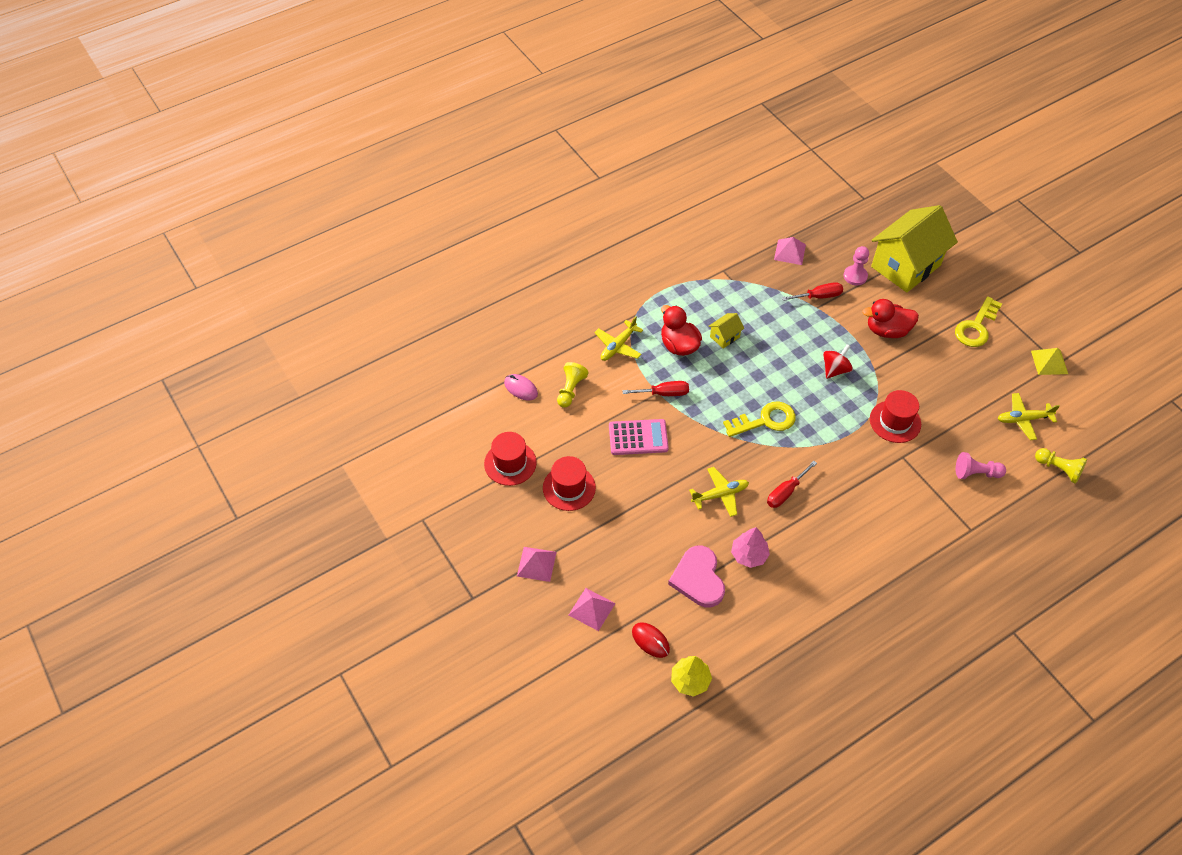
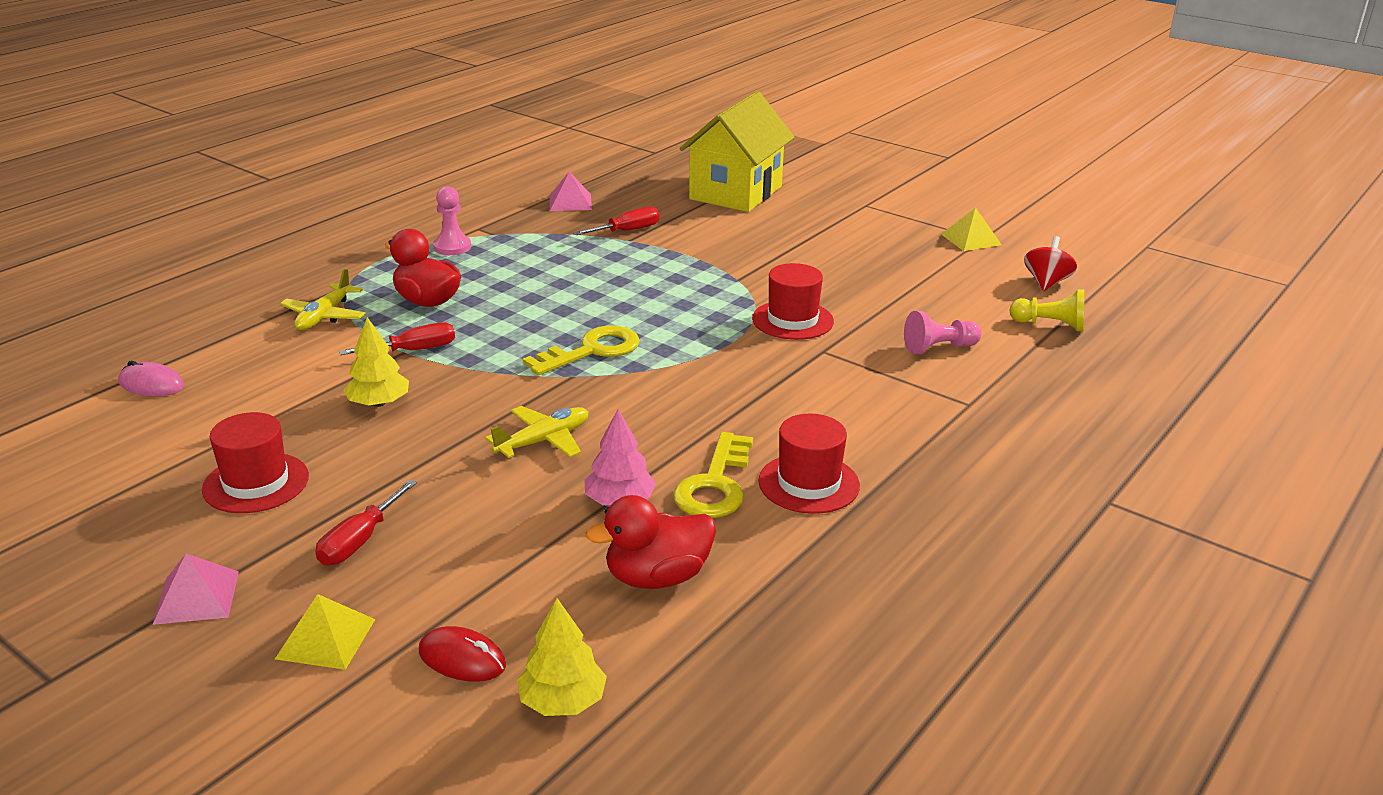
camera: 20 degrees left, 25 degrees down
(510, 463) = (133, 473): red hat -> red hat (809, 483)
(570, 390) = (246, 372): yellow pawn -> none
(591, 609) = (325, 638): pink pyramid -> yellow pyramid
(638, 437) = (379, 403): pink calculator -> yellow tree
(698, 578) = (535, 550): pink heart -> none
(724, 337) = (498, 283): yellow house -> none
(785, 492) = (655, 418): red screwdriver -> red screwdriver (359, 541)
(835, 369) = (680, 288): red spinning top -> red spinning top (1046, 283)
(855, 276) = (671, 209): pink pawn -> pink pawn (452, 247)
(887, 330) = (738, 245): red duck -> red duck (657, 577)
(976, 327) = (857, 226): yellow key -> yellow key (715, 485)
(1023, 419) = (971, 290): yellow plane -> none

